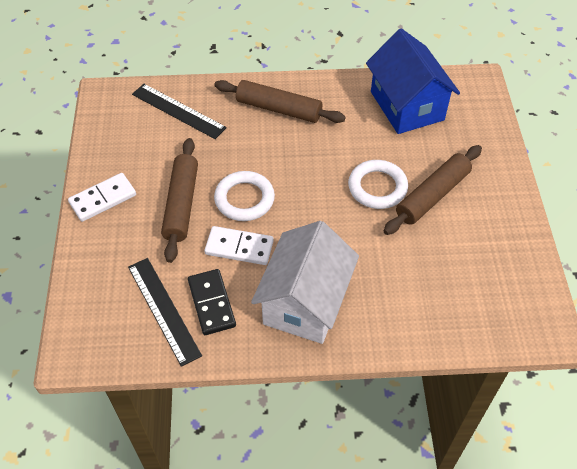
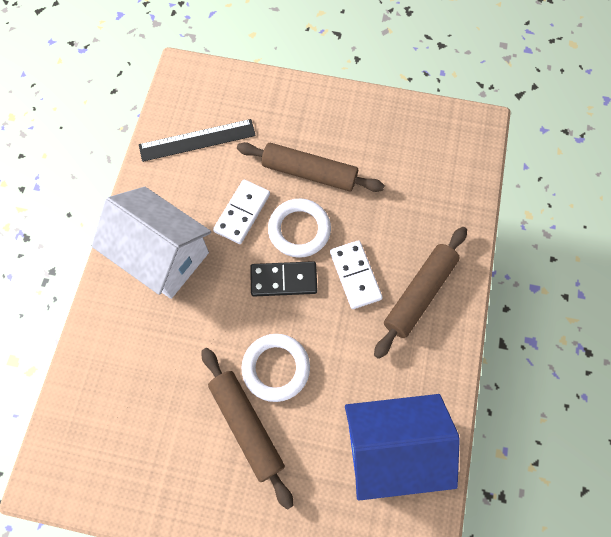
camera: 105 degrees right, 15 degrees up
(103, 199) = (335, 109): white domino -> white domino (355, 275)
(178, 111) = (438, 190): black ruler -> none
(212, 303) = (190, 178): black domino -> black domino (283, 280)

